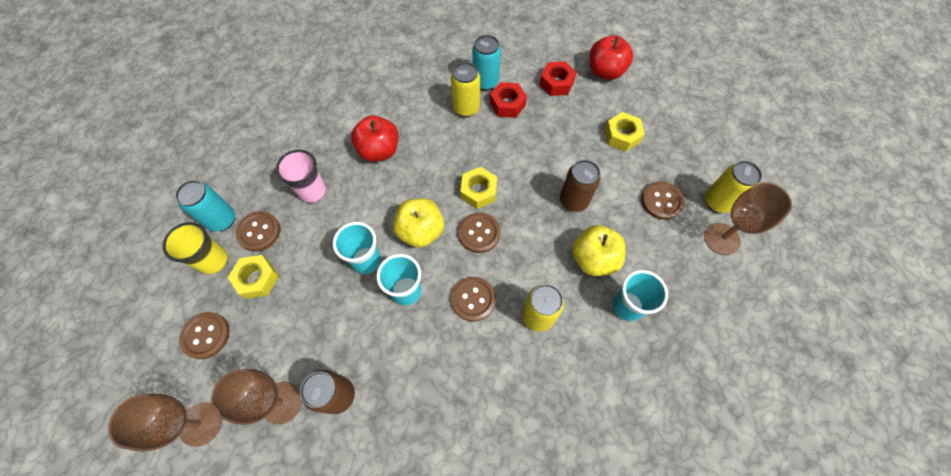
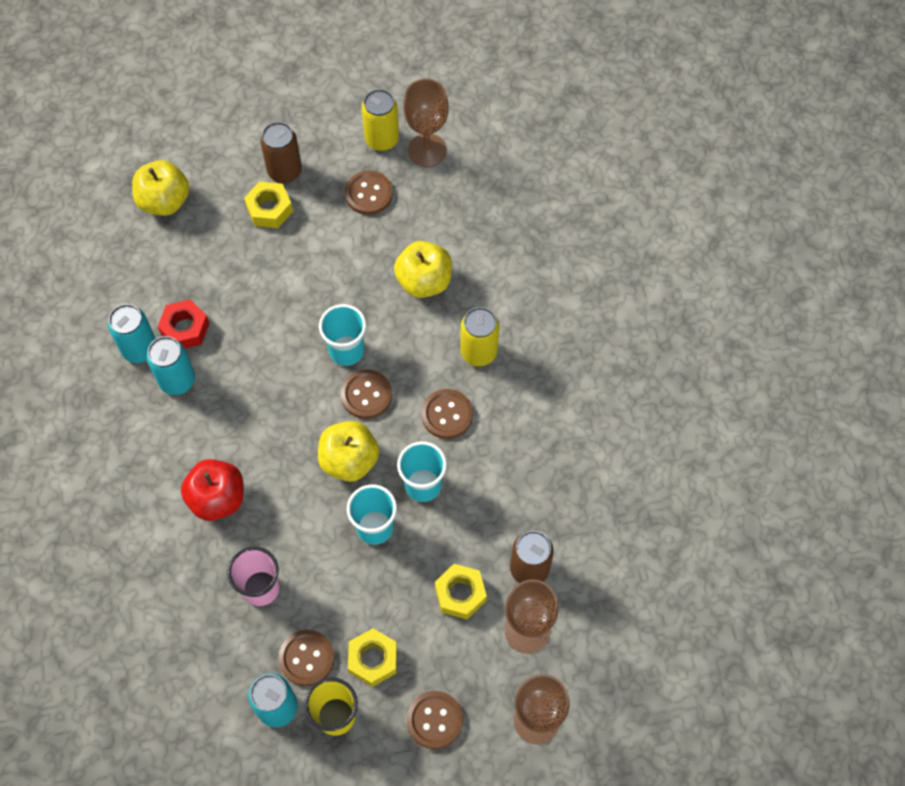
camera: 80 degrees left, 0 degrees up
(466, 108) = (177, 380): yellow can -> turquoise can
(478, 191) = (309, 386): yellow nut -> yellow nut (460, 594)
(556, 83) = (167, 263): red nut -> none
(573, 201) = (347, 284): brown can -> brown can (285, 171)
(605, 71) = (164, 201): red apple -> yellow apple
(627, 306) = (484, 262): turquoise cup -> turquoise cup (346, 351)

